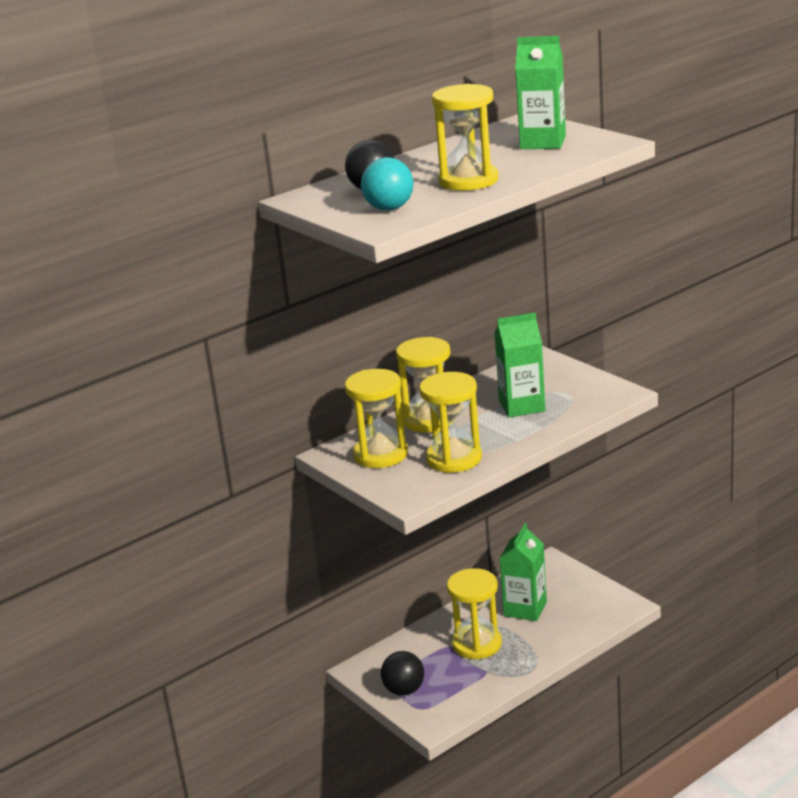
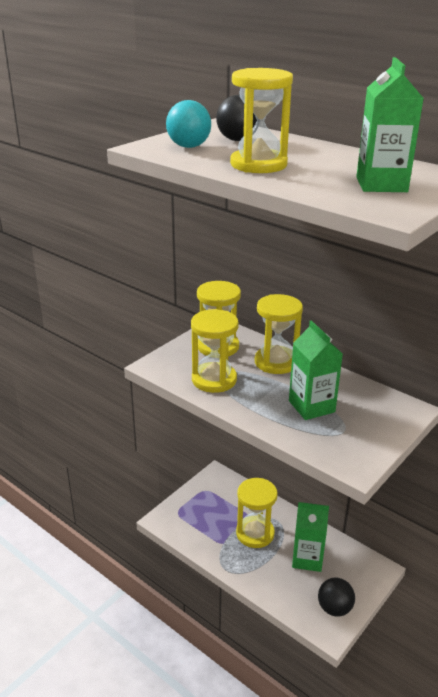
camera: 75 degrees right, 5 degrees up
(404, 690) = (196, 500): black ball -> black ball (334, 608)

